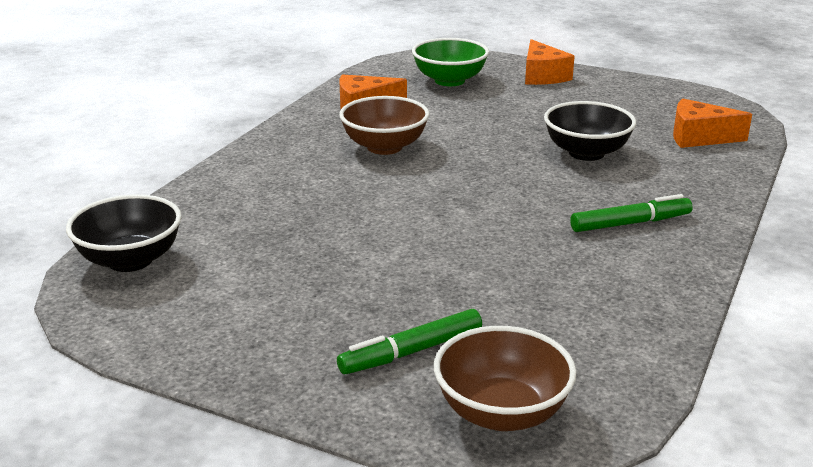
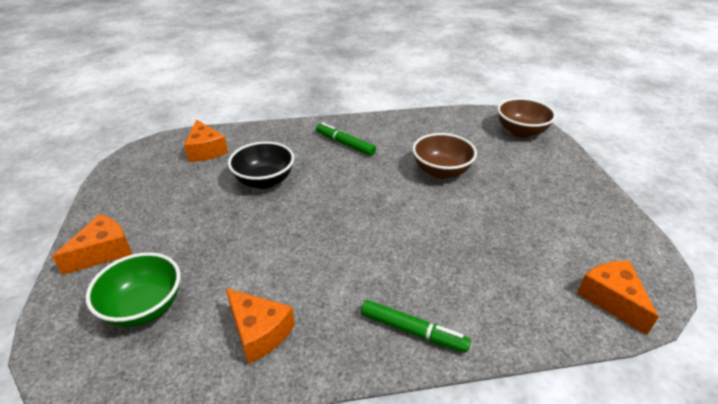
camera: 125 degrees left, 10 degrees up
(130, 260) = (612, 299): black bowl -> orange cheese
(384, 147) = (333, 273): brown bowl -> brown bowl (441, 171)
(411, 352) = (522, 162): green marker -> green marker (413, 331)

